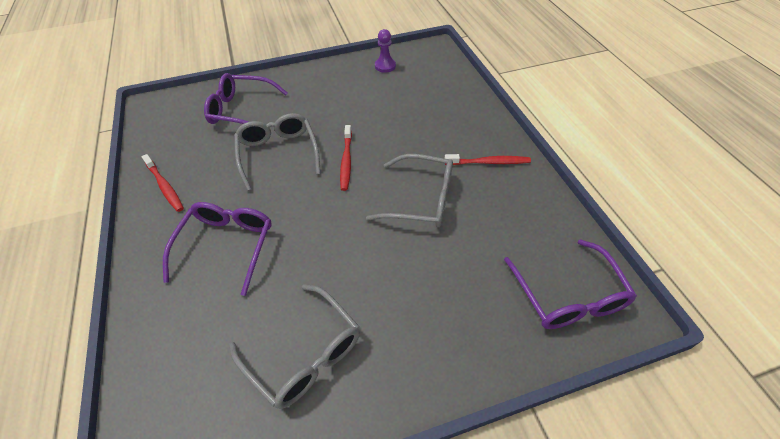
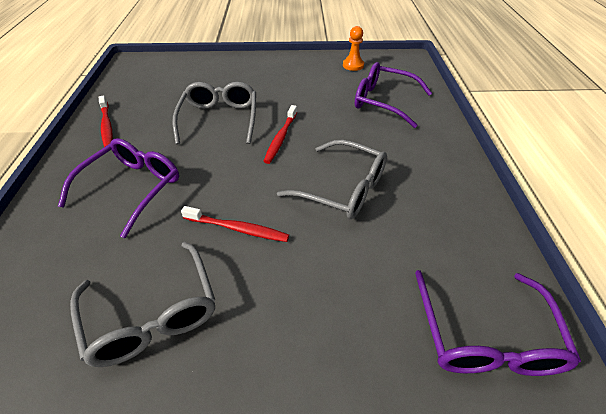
camera: 15 degrees right, 5 degrees down
(240, 110) = (204, 78): purple glasses -> purple glasses (382, 101)
(385, 66) = (353, 65): purple pawn -> orange pawn
(489, 162) = (431, 169): red toothbrush -> red toothbrush (238, 229)

